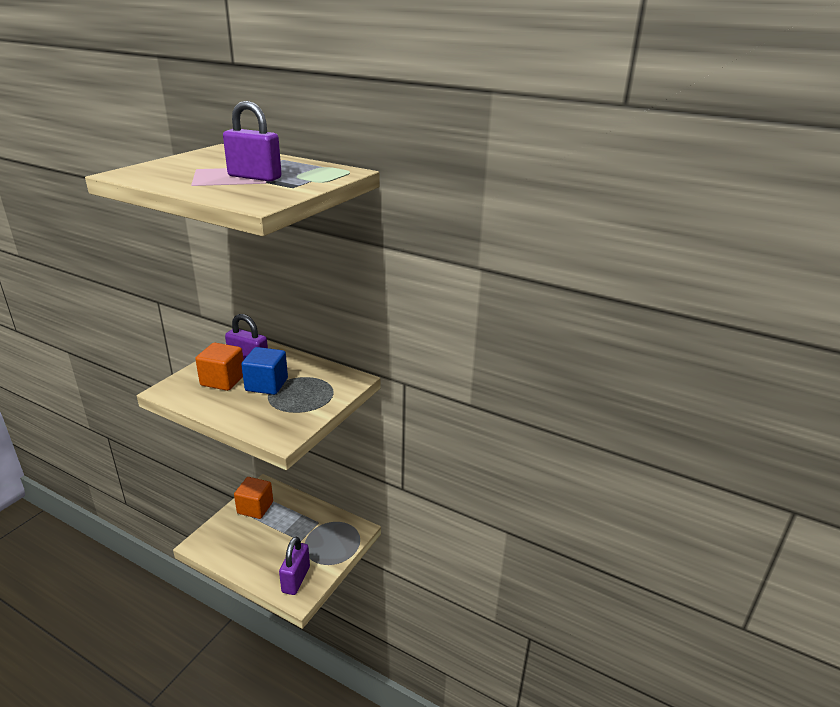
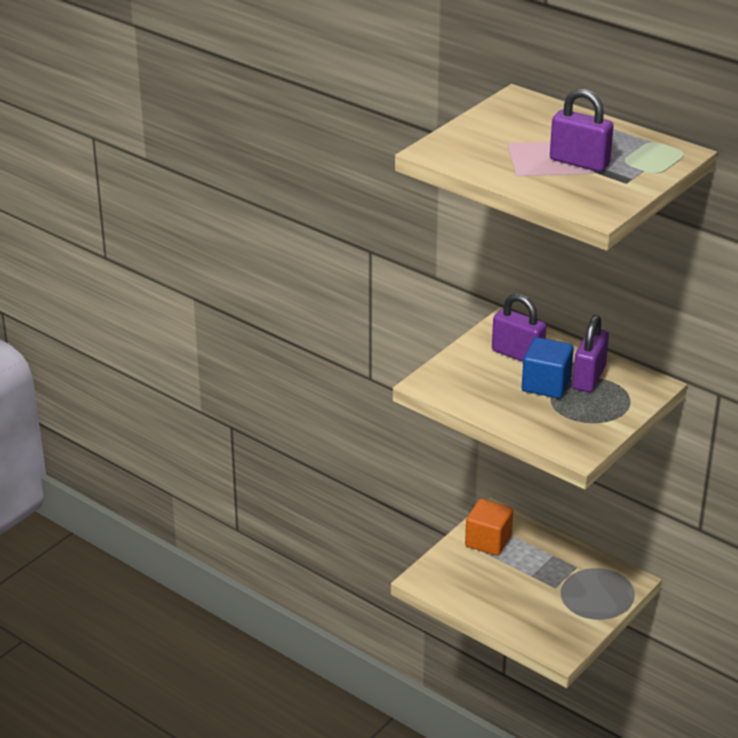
camera: 10 degrees right, 5 degrees up
(223, 380) = (491, 375): orange cube -> none
(296, 579) = (555, 632): purple padlock -> purple padlock (589, 378)

